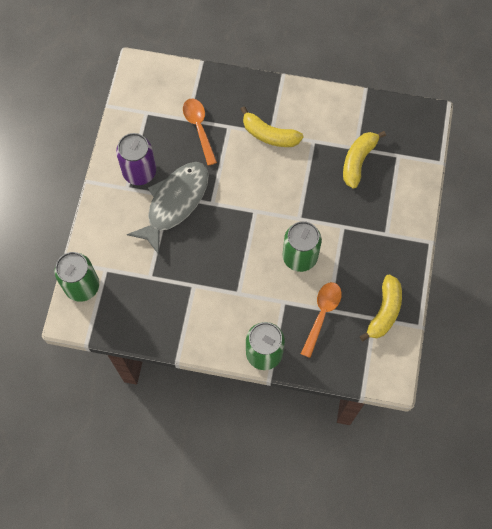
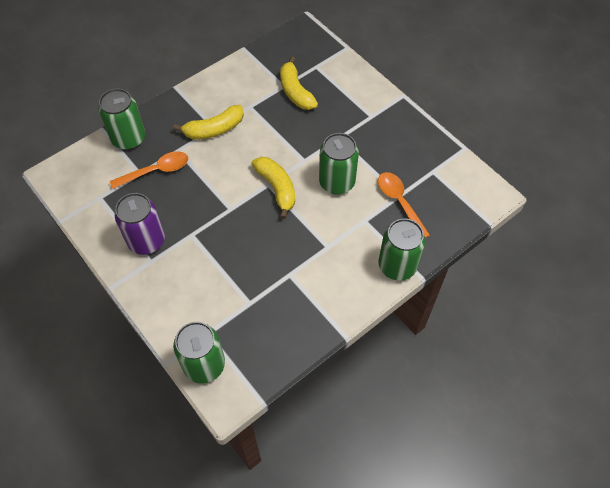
camera: 50 degrees left, 10 degrees down
(175, 203) = (202, 235): grey fish -> none
(199, 128) = (156, 171): orange spoon -> orange spoon turned 135 degrees clockwise
(209, 87) = (129, 139): none -> green can
(384, 311) = (433, 161): yellow banana -> yellow banana (277, 188)

